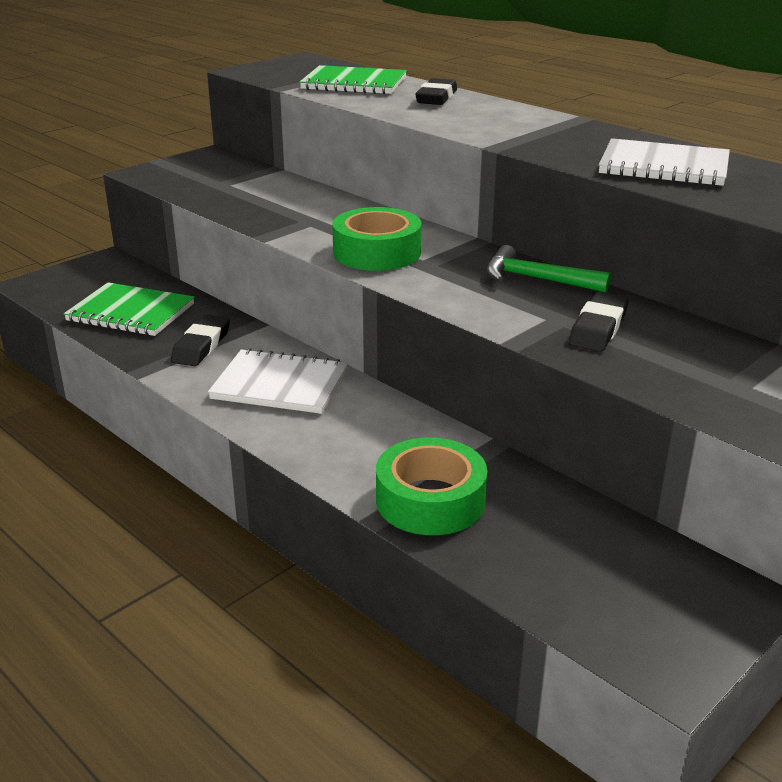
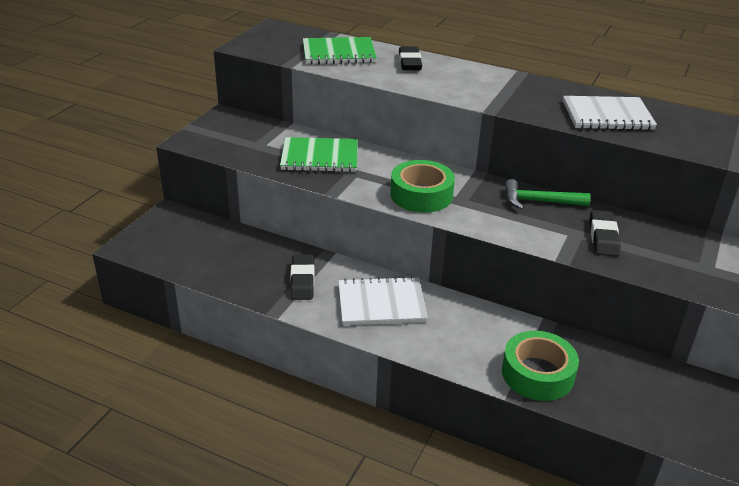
camera: 20 degrees left, 5 degrees up
(131, 312) = (227, 260): green notebook -> green notebook (320, 157)

